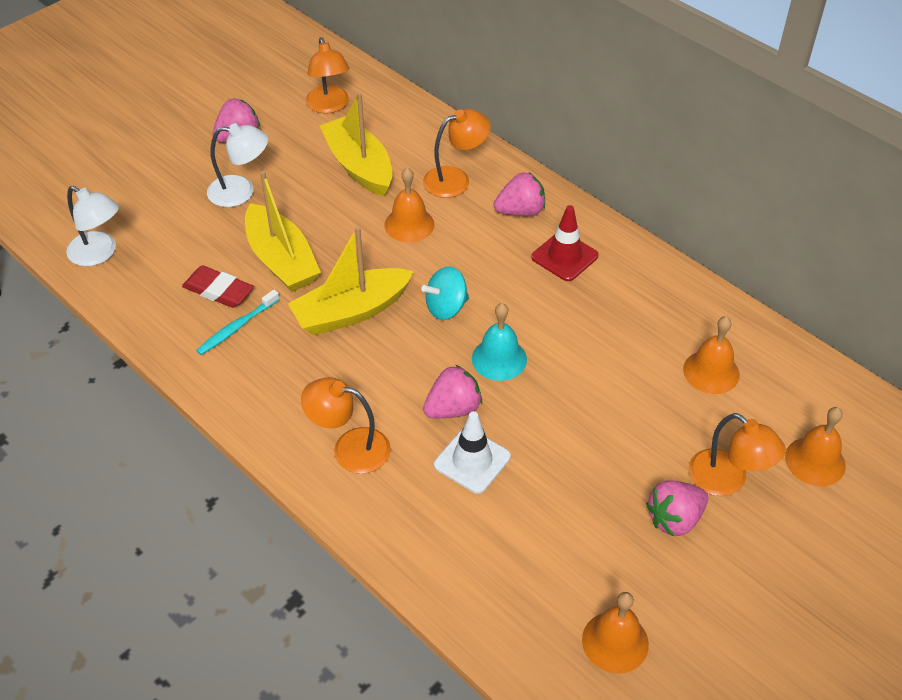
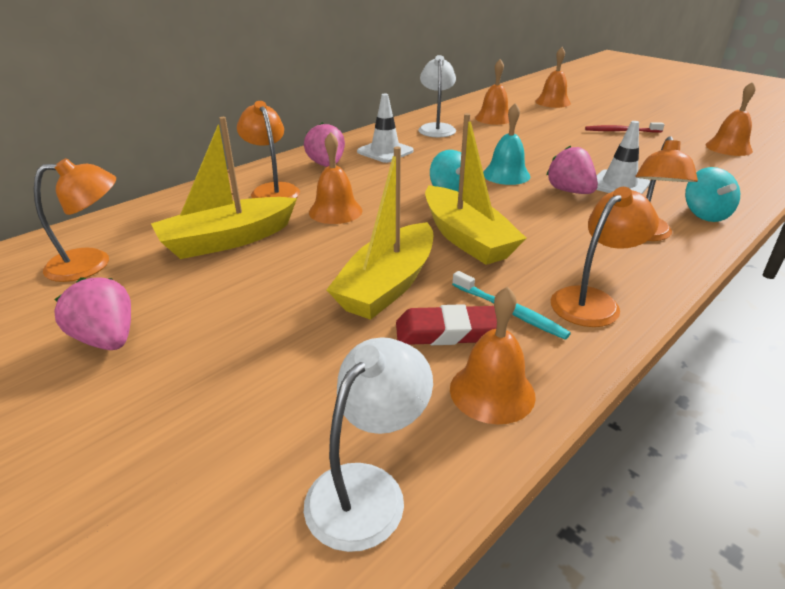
camera: 90 degrees left, 15 degrees down
(156, 308) = (492, 391): none -> orange bell
(218, 290) = (447, 332): red eraser -> red eraser turned 60 degrees clockwise
(241, 191) = (243, 327): white lamp -> white lamp (436, 128)
(281, 260) = (388, 285): yellow boat -> yellow boat turned 150 degrees clockwise
(391, 519) = (705, 214): none -> turquoise spinning top
(564, 256) = (385, 151): red traffic cone -> white traffic cone
(674, 519) = (621, 131): pink strawberry -> red toothbrush
(727, 481) = (581, 119): orange lamp -> orange lamp (592, 301)

